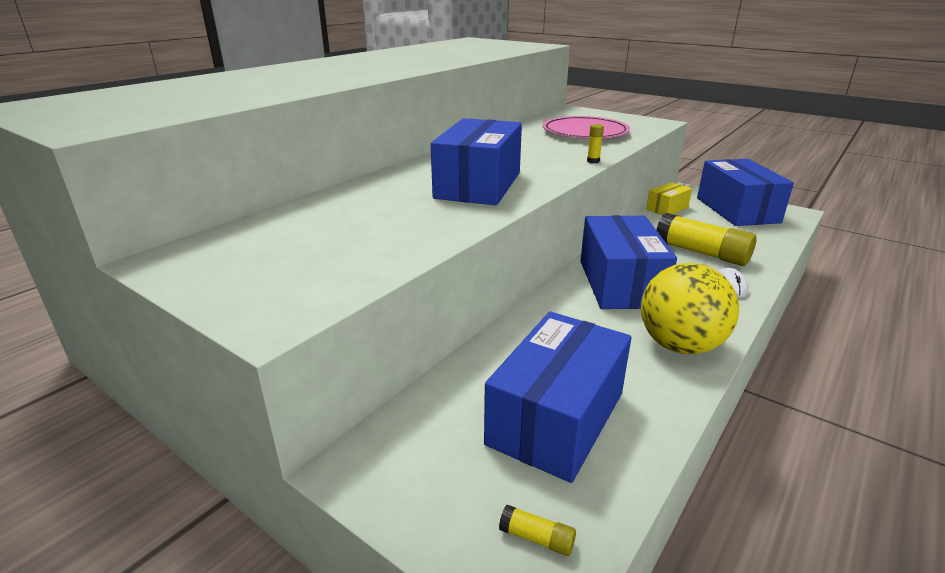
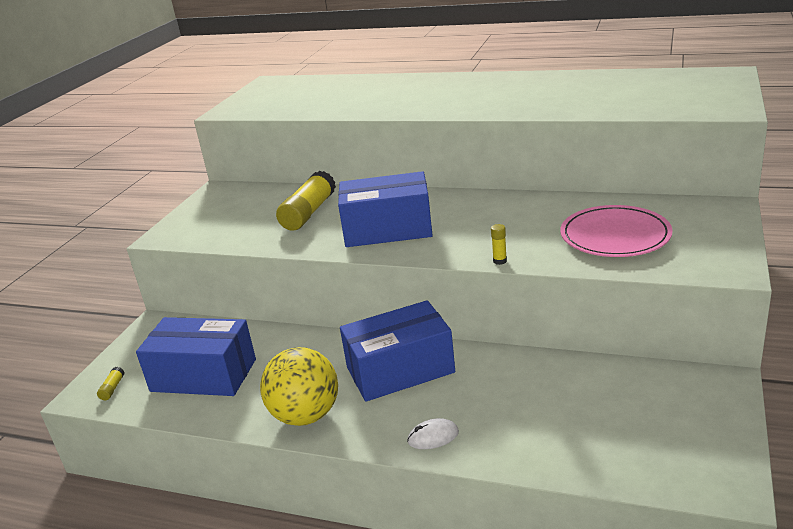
camera: 75 degrees right, 0 degrees up
(667, 208) = (630, 372): yellow box -> none
(701, 253) = (506, 411): yellow glue stick -> yellow glue stick (309, 213)
(737, 210) = (683, 431): blue box -> none

